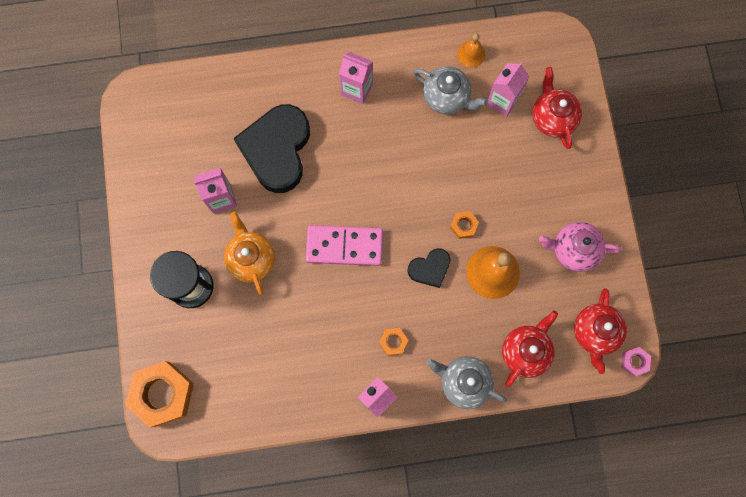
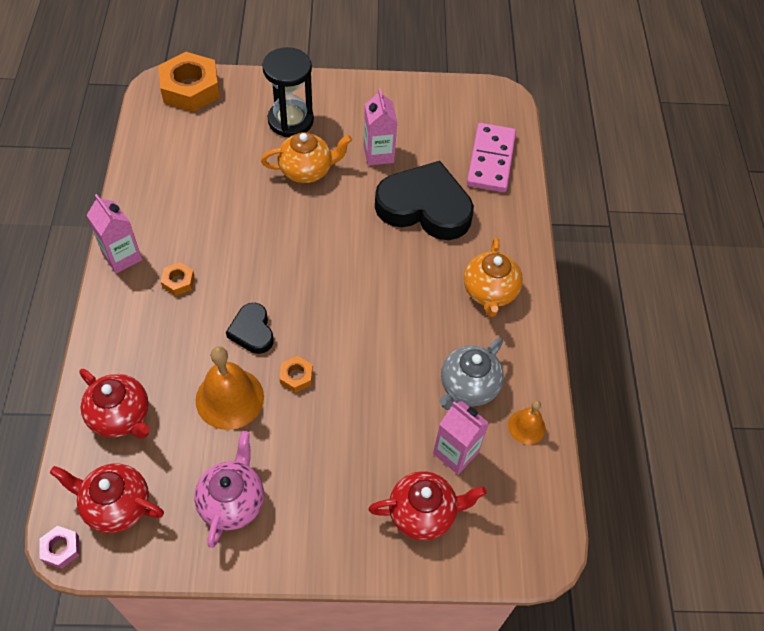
camera: 95 degrees right, 20 degrees down
(344, 246) = (300, 252): pink domino -> pink domino (490, 160)
(357, 89) = (489, 292): pink carton -> orange teapot
(463, 382) = (108, 343): grey teapot -> none

